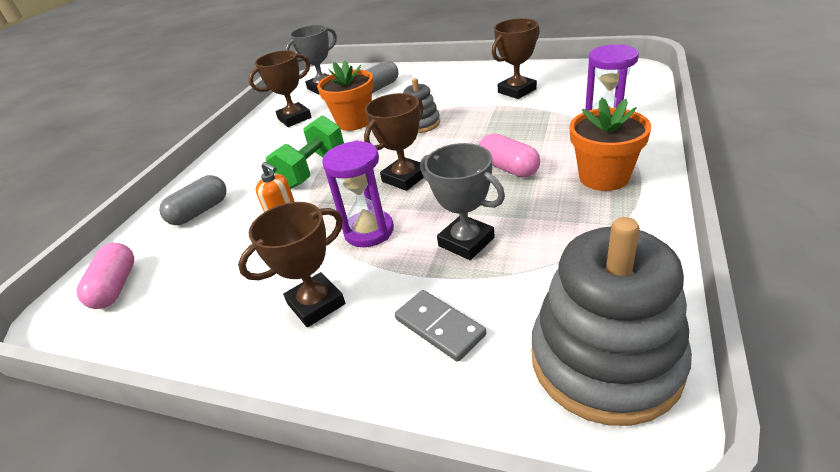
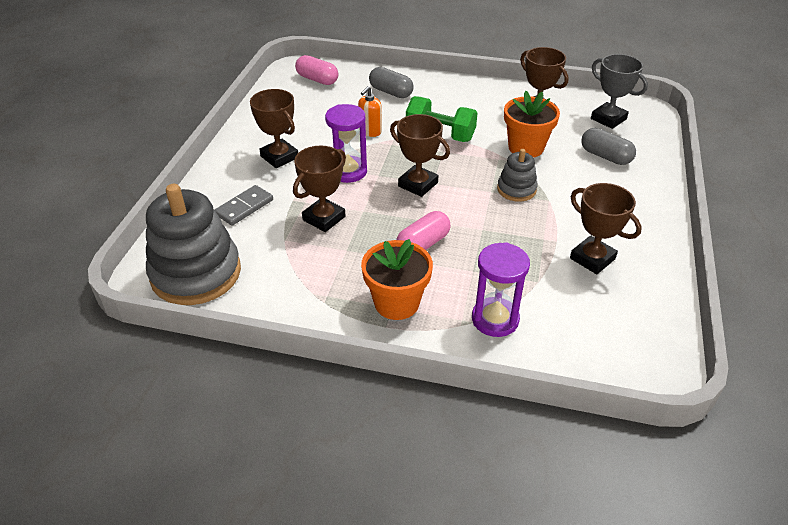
camera: 80 degrees right, 5 degrees up
(116, 287) = (317, 79): pink capsule -> pink capsule turned 45 degrees clockwise
(466, 242) = (324, 218): grey trophy -> brown trophy

